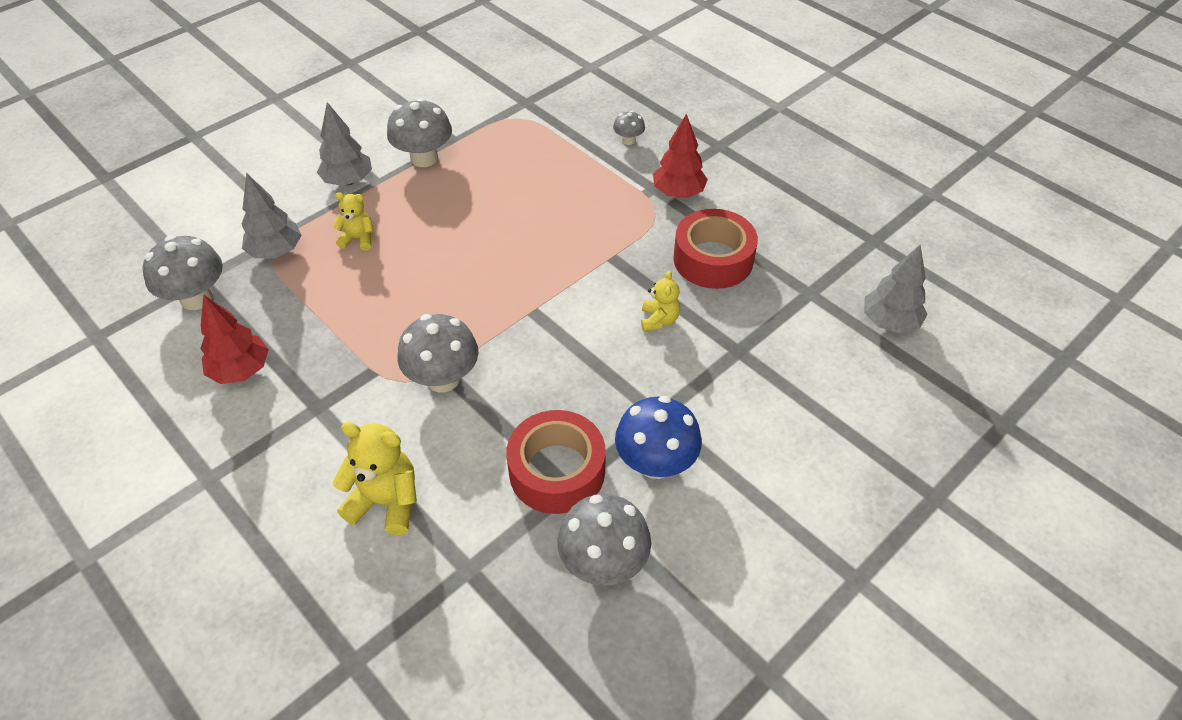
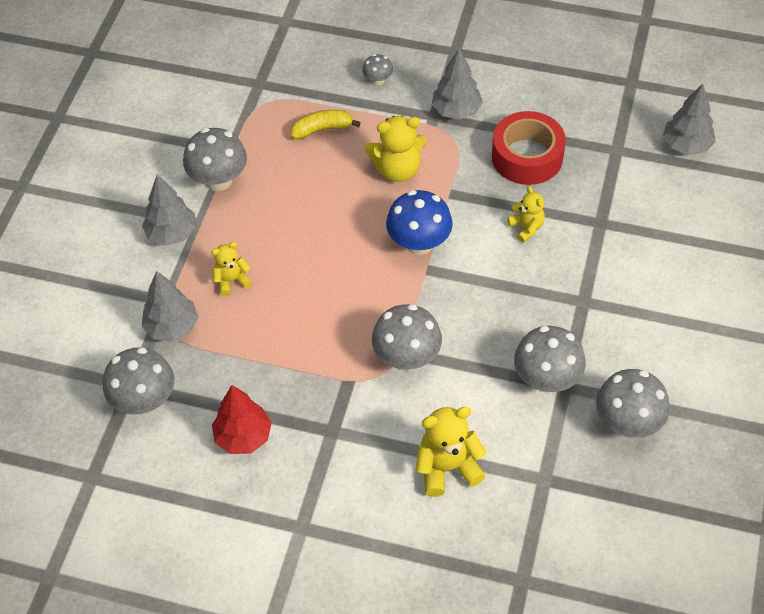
camera: 30 degrees left, 5 degrees up
(545, 157) = (322, 129): none -> yellow banana
(557, 471) = (546, 379): red tape -> grey mushroom
(581, 216) = (397, 170): none -> yellow teddy bear
(655, 463) = (608, 336): blue mushroom -> blue mushroom (419, 243)
(678, 193) = (456, 111): red tree -> grey tree

